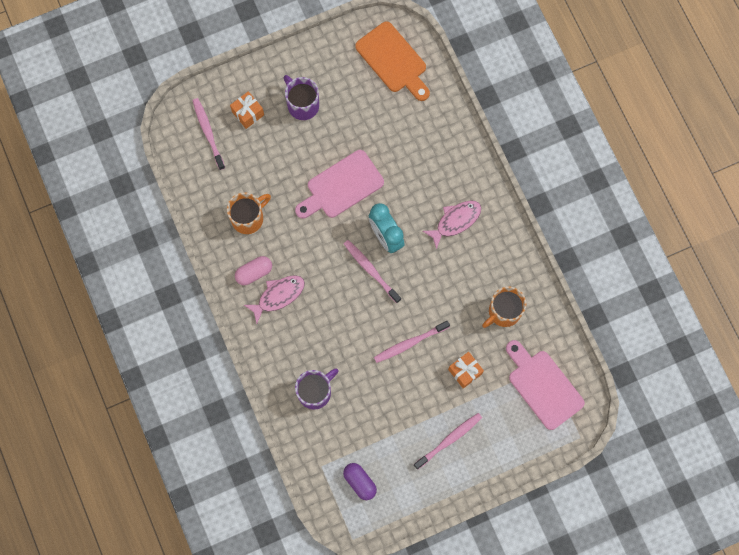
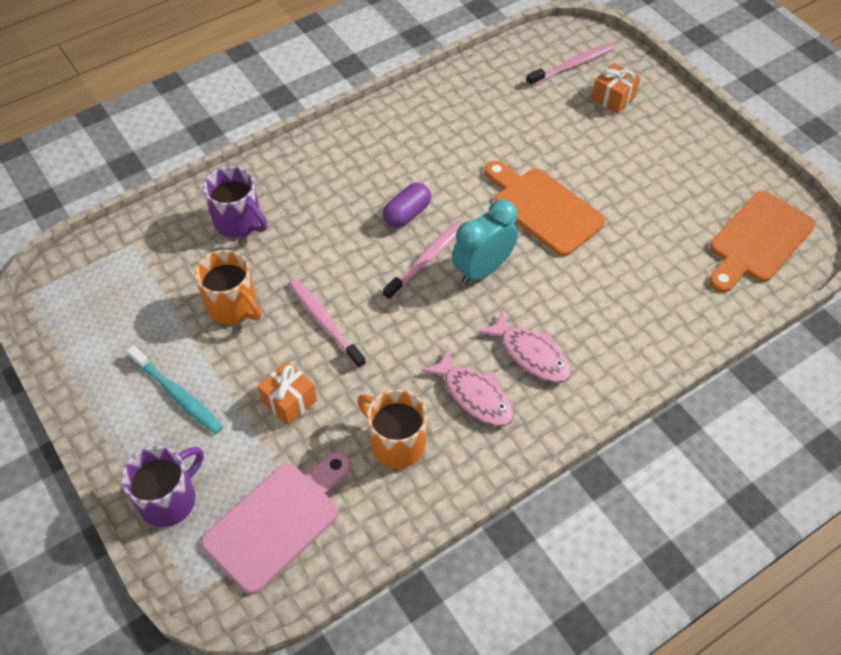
camera: 80 degrees right, 20 degrees down
(248, 218) = (469, 119): orange mug -> orange mug (233, 306)
(254, 273) = (396, 135): pink capsule -> none
(278, 296) = (369, 164): pink fish -> pink fish (474, 395)
(302, 104) = (647, 150): purple mug -> purple mug (169, 499)
(341, 186) = (543, 208): pink cutting board -> orange cutting board
(360, 482) = (110, 291): purple capsule -> purple capsule (407, 214)
(449, 440) = (177, 395): pink toothbrush -> turquoise toothbrush

